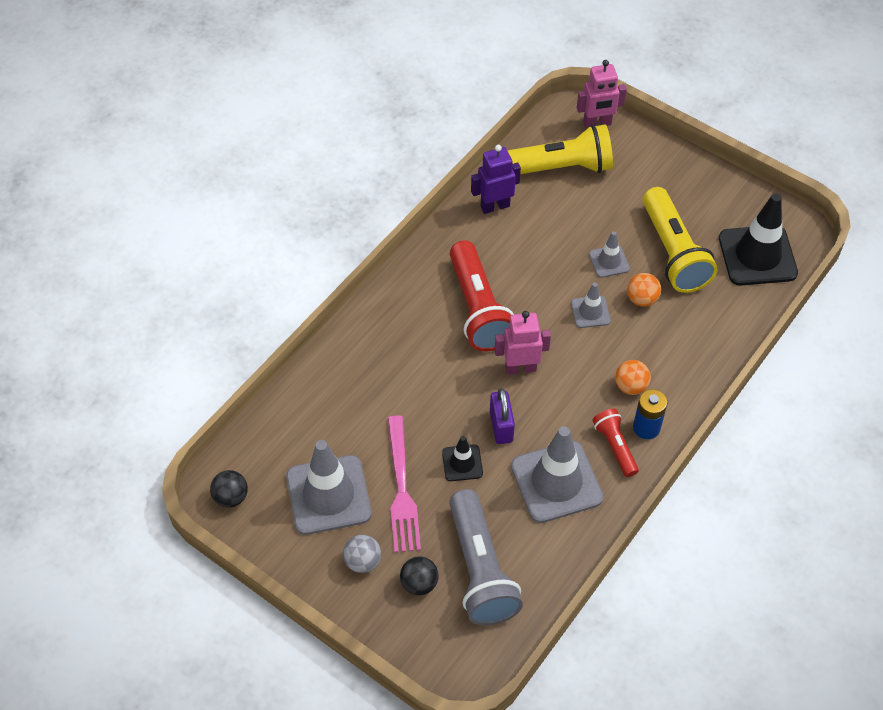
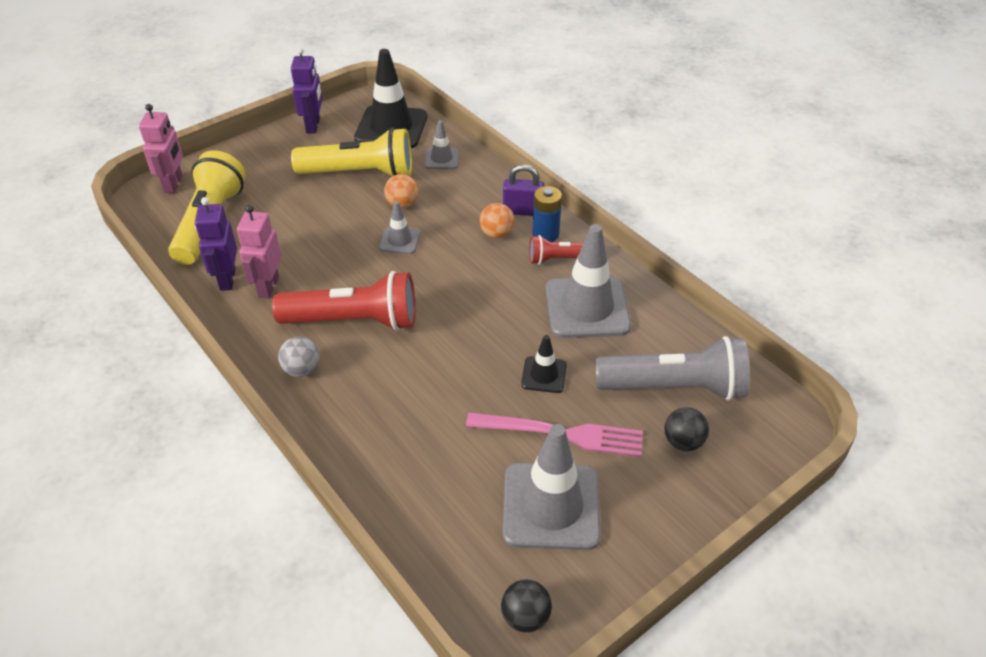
camera: 75 degrees left, 10 degrees down
(363, 561) = (647, 489): grey ball -> grey ball (302, 370)
(501, 426) = (509, 334): purple padlock -> purple padlock (523, 211)
(520, 368) = (444, 304): pink robot -> pink robot (268, 287)
(609, 261) = (347, 215): grey traffic cone -> grey traffic cone (441, 159)
(729, 192) = (313, 126): none -> purple robot

